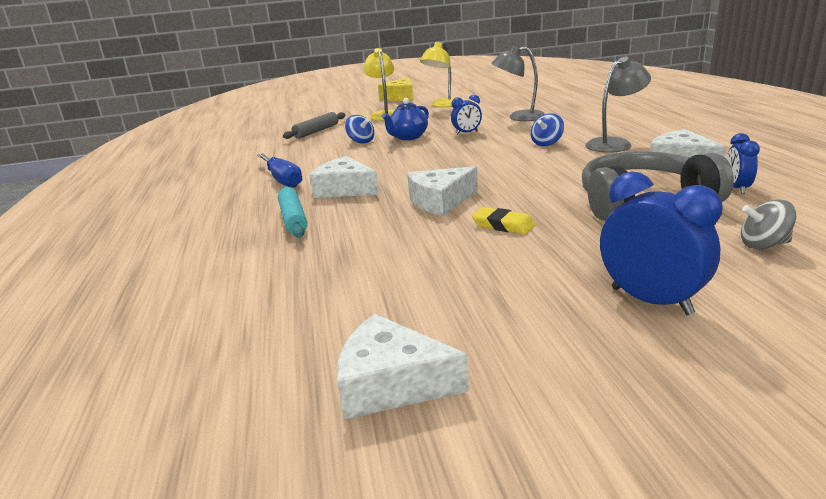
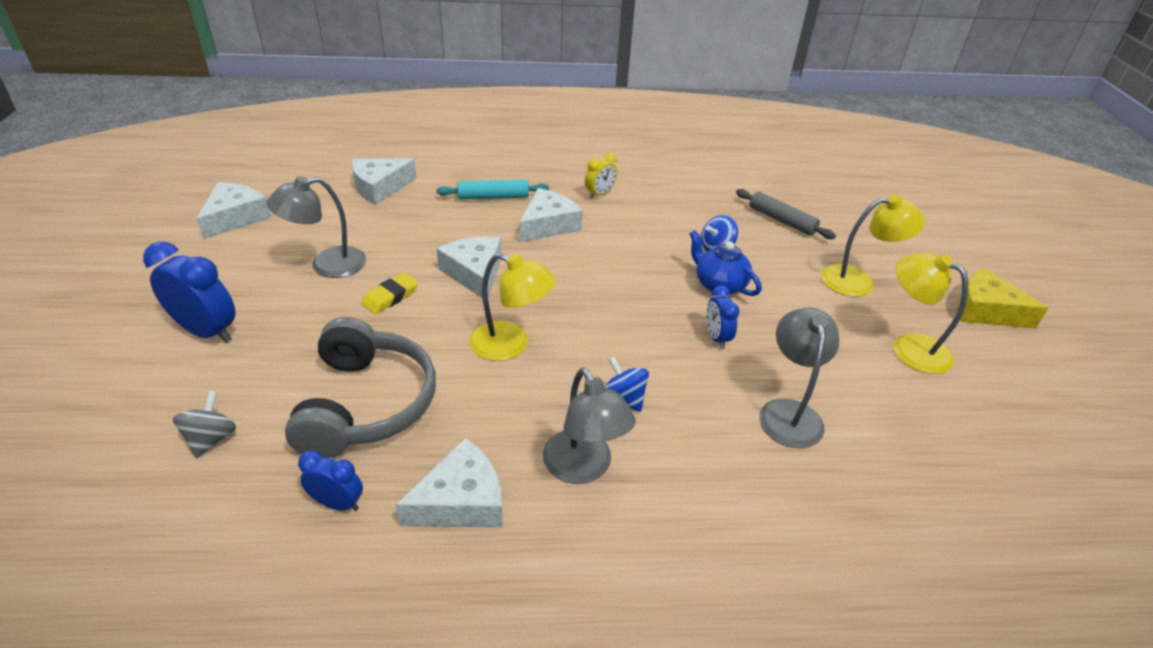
camera: 95 degrees right, 15 degrees up
(275, 286) = (380, 187): none -> white cheese
(282, 180) = (599, 194): blue screwdriver -> yellow clock
(472, 270) = (327, 265): none -> grey lamp
(526, 174) = (511, 345): none -> yellow lamp
(651, 301) = (207, 331): blue clock -> blue clock turned 120 degrees counterclockwise

